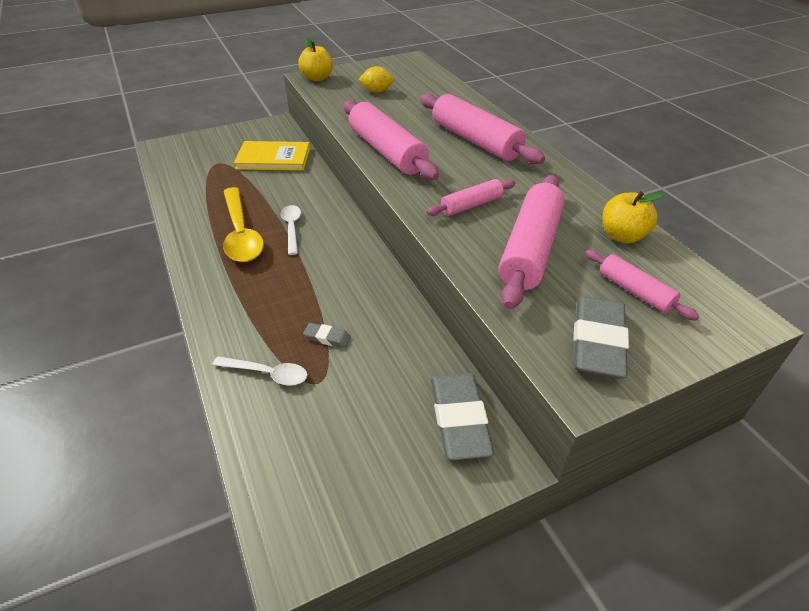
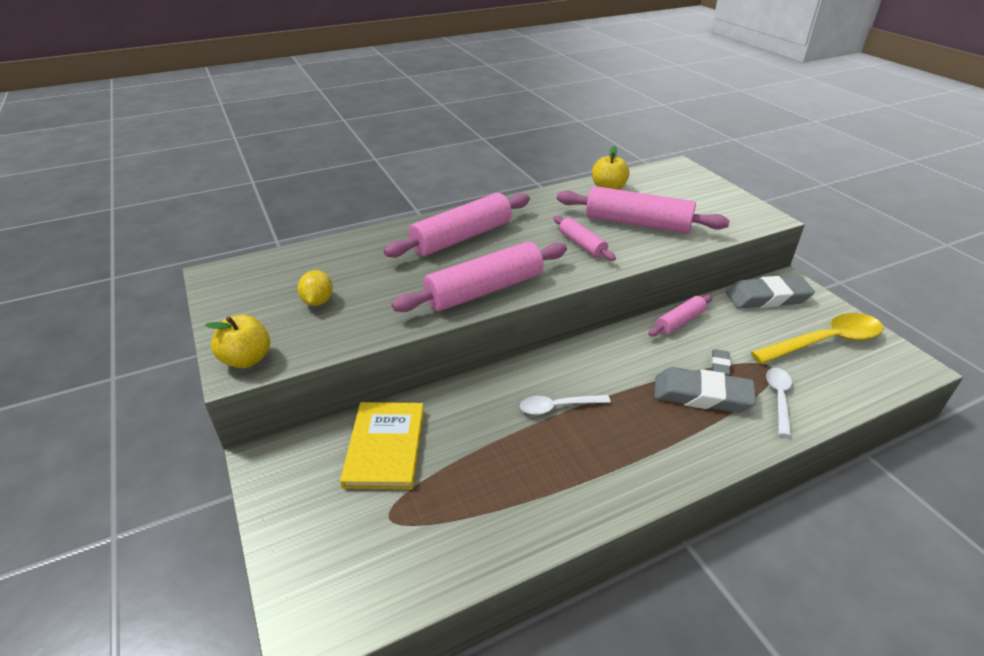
camera: 90 degrees left, 5 degrees down
(241, 234) = (576, 453): yellow spoon -> yellow spoon (825, 342)
(597, 342) = (726, 209): grey eraser -> grey eraser (701, 395)
(635, 291) = (670, 192): pink rolling pin -> pink rolling pin (679, 321)

